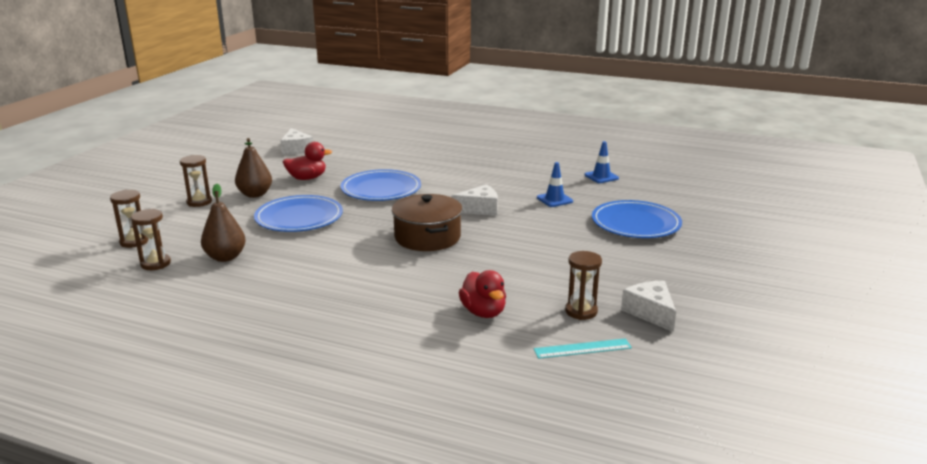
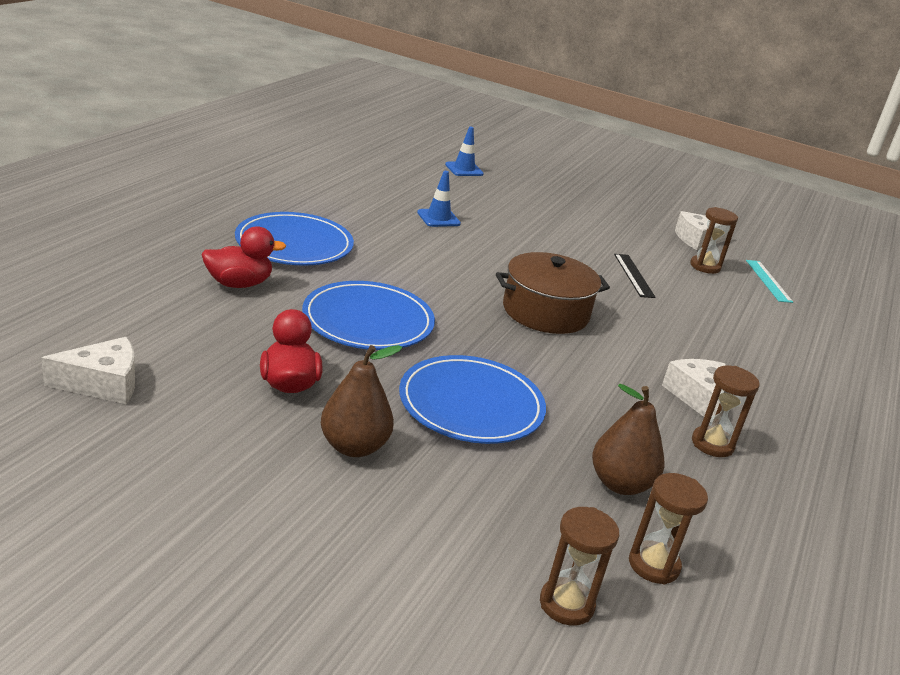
camera: 90 degrees left, 5 degrees up
(199, 202) = (376, 520): brown hourglass -> brown hourglass (712, 444)
(479, 209) = (460, 265): white cheese -> white cheese (697, 397)
(483, 312) = (722, 311): red duck -> red duck (239, 284)
(523, 273) = (633, 275): none -> black ruler
(601, 177) = (372, 179): blue traffic cone -> blue traffic cone (464, 169)
(635, 223) = (511, 198): blue plate -> blue plate (294, 244)

